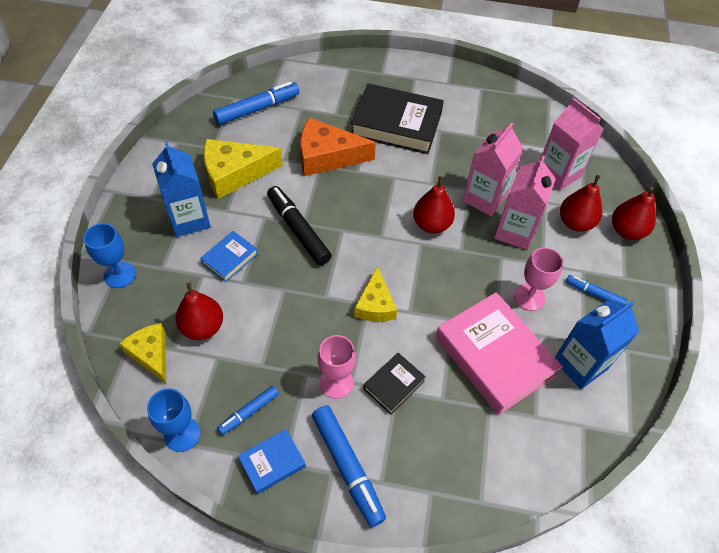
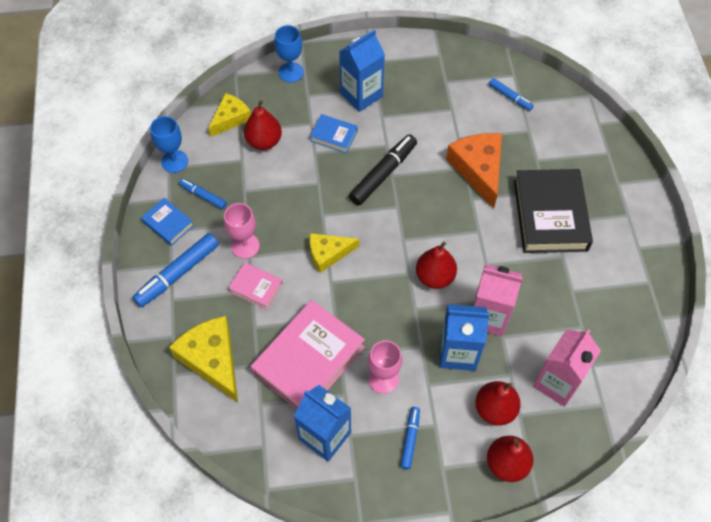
camera: 75 degrees right, 5 degrees up
(234, 173) = (424, 107): yellow cheese -> yellow cheese (212, 359)
(257, 109) = (510, 97): blue marker -> blue marker, size x0.57
(394, 385) = (256, 287): black book -> pink book
(515, 231) = (458, 352): pink carton -> blue carton

